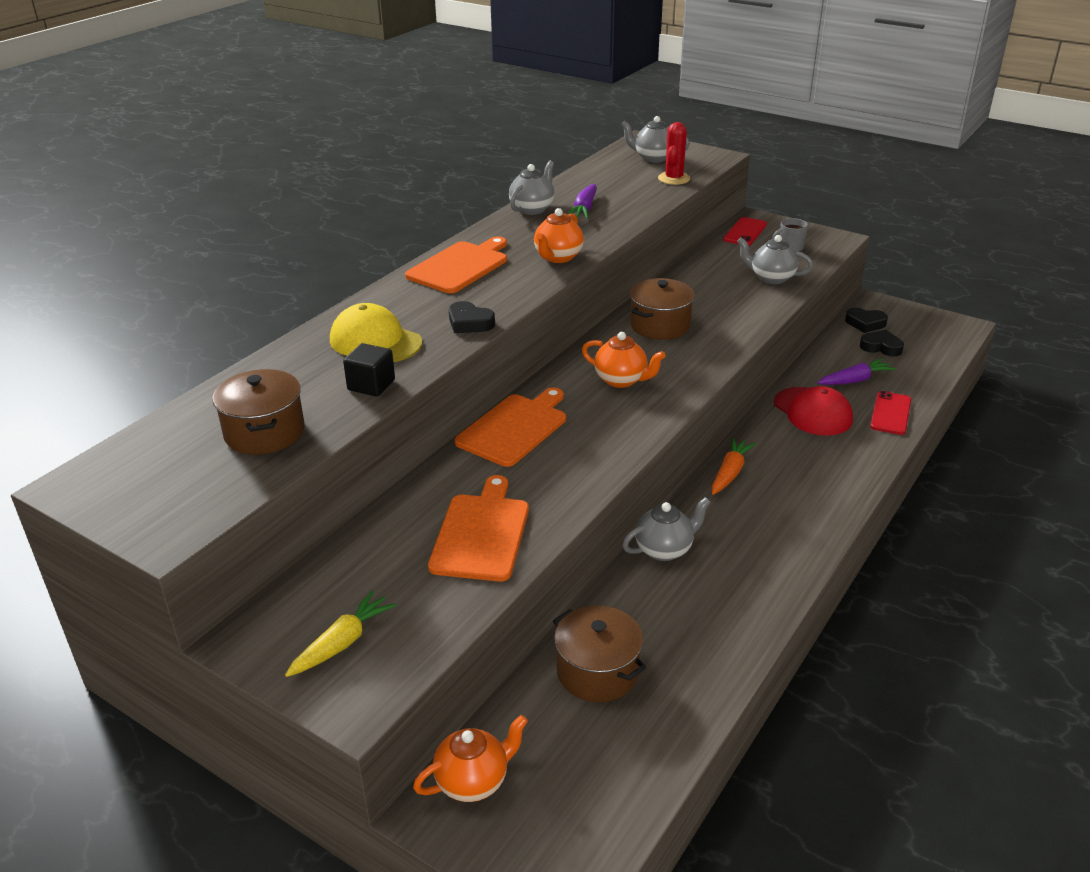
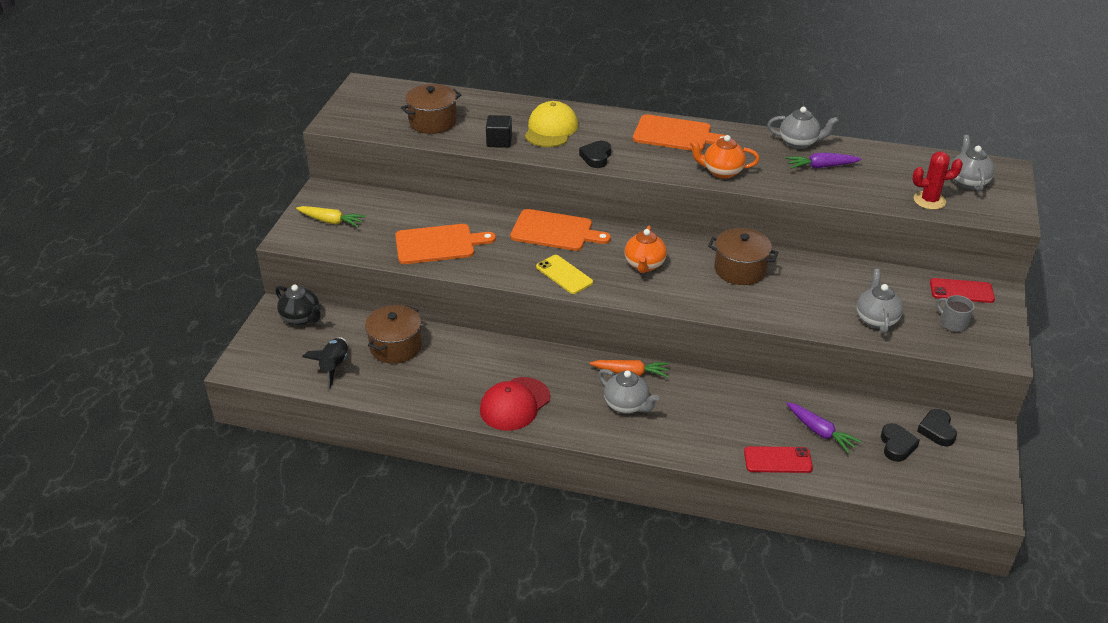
camera: 70 degrees right, 5 degrees up
(473, 781) = (301, 318): orange teapot -> black teapot
(611, 439) = (564, 275): none -> yellow phone
(616, 754) = (334, 366): none -> black rocket
(664, 549) = (522, 354): grey teapot -> grey teapot (626, 405)
(812, 412) = (748, 409): red cap -> red cap (515, 404)

